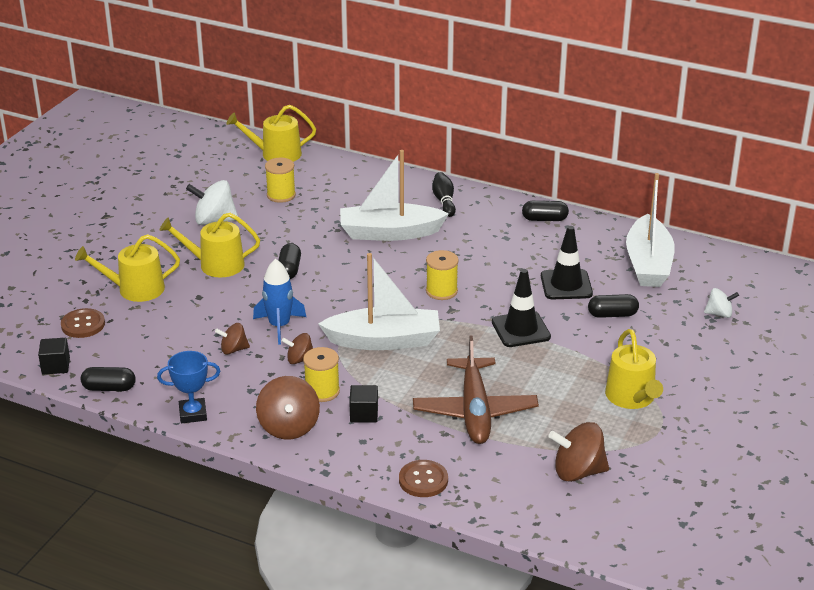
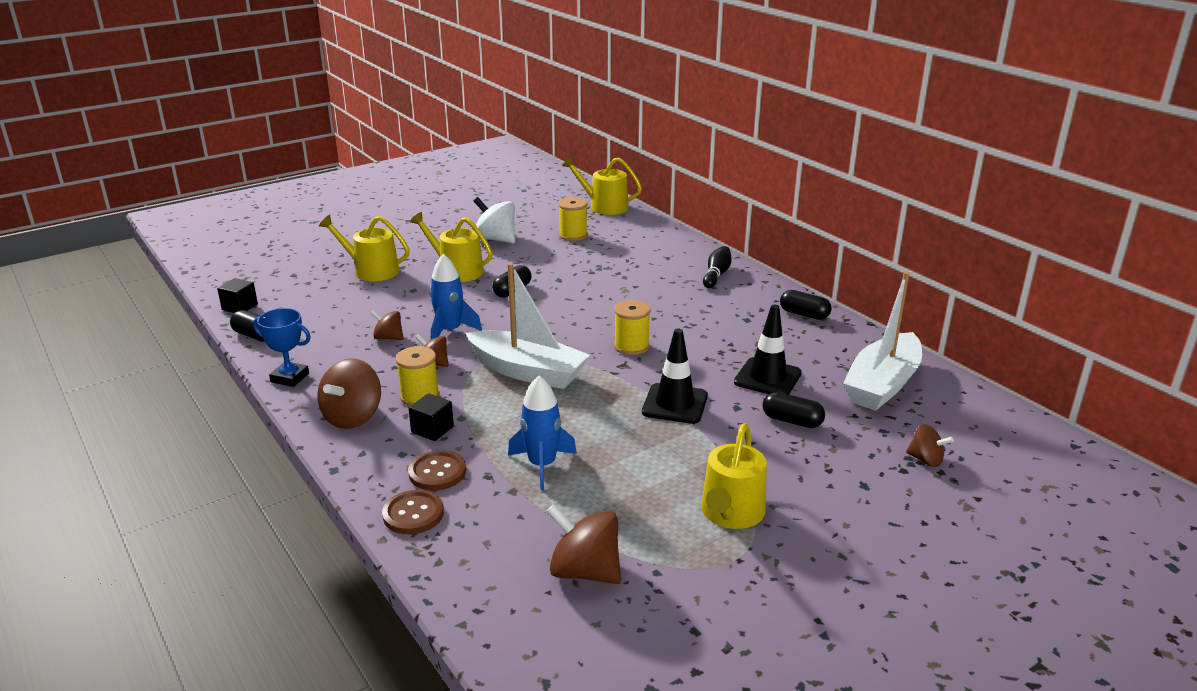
camera: 30 degrees right, 5 degrees down
(83, 325) = (299, 284): brown button -> brown button (437, 472)
(390, 233) = (636, 286): white boat -> none
(474, 411) = (542, 465): brown plane -> blue rocket
(719, 314) = (926, 460): white spinning top -> brown spinning top

